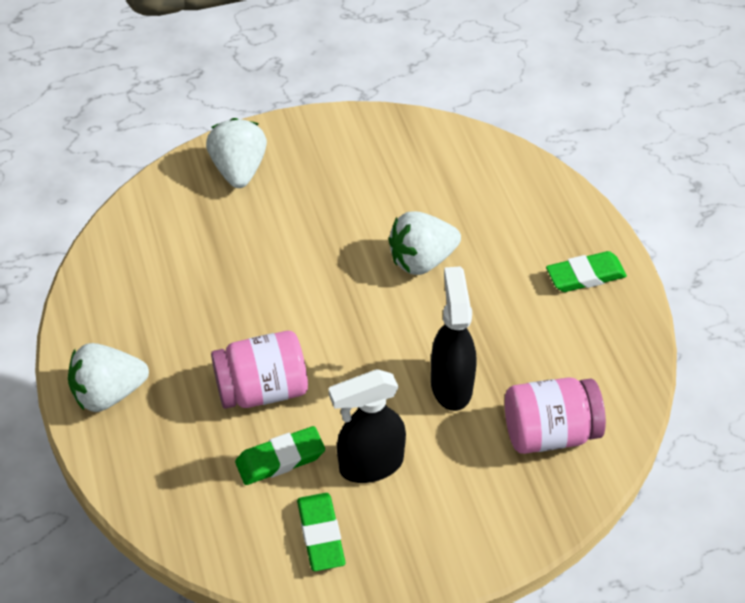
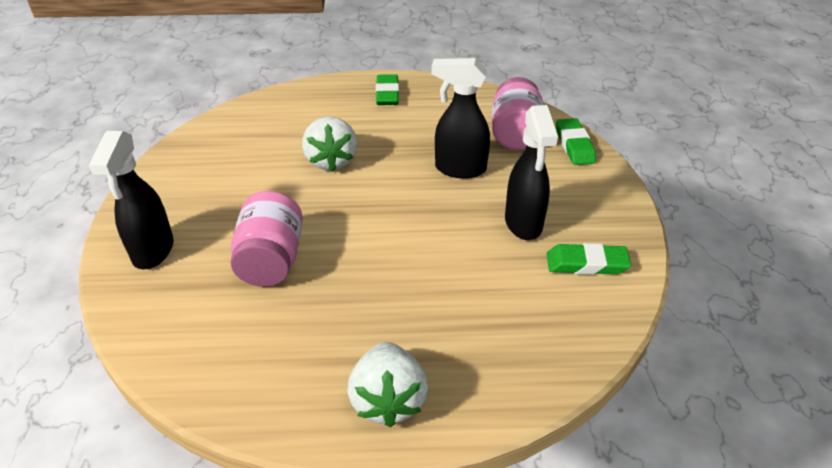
camera: 75 degrees left, 10 degrees down
(239, 169) = (153, 251): white strawberry -> black spray bottle
(262, 389) = (426, 276): pink jar -> pink jar (271, 260)
(280, 459) = (505, 276): green eraser -> green eraser (574, 145)

